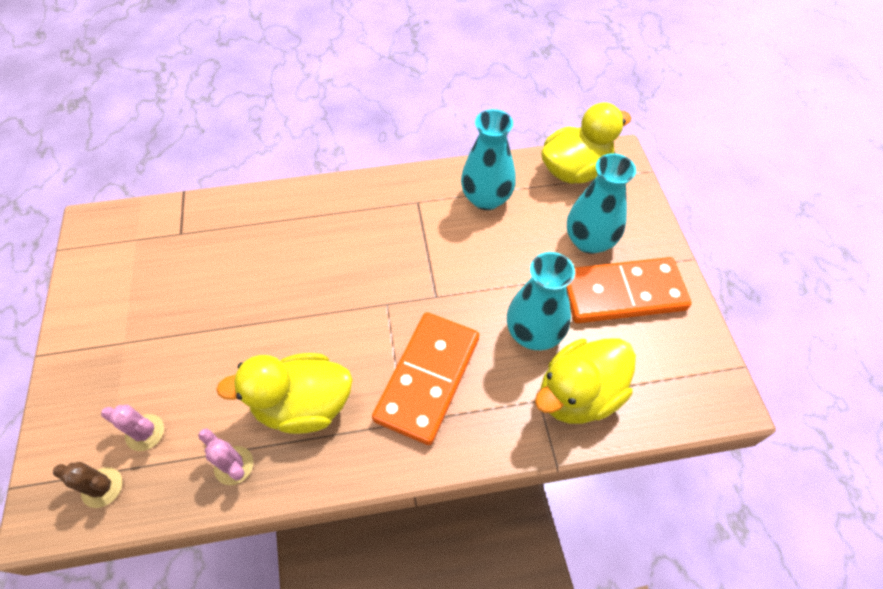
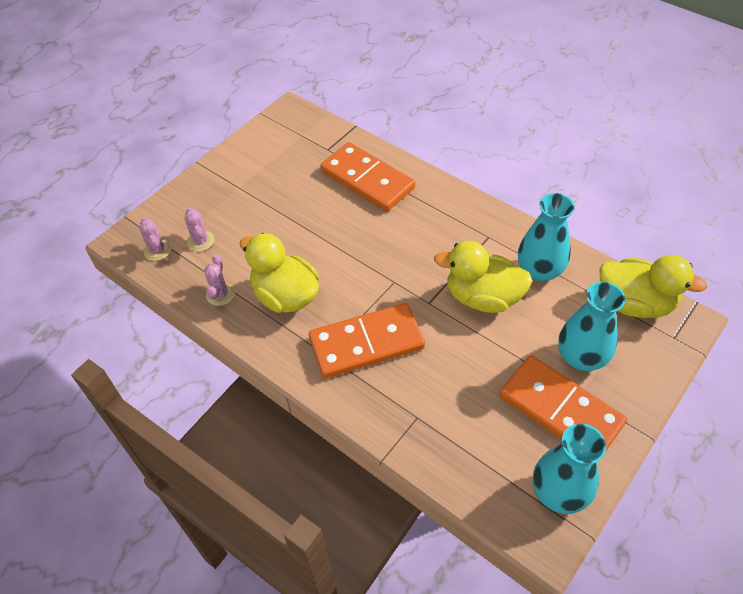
camera: 50 degrees right, 5 degrees down
(102, 487) = (157, 250): brown cactus -> pink cactus
(255, 233) = (367, 180): none -> orange domino
(533, 333) = (463, 377): turquoise vase -> turquoise vase (558, 492)
(578, 394) = (446, 437): yellow duck -> yellow duck (482, 297)

